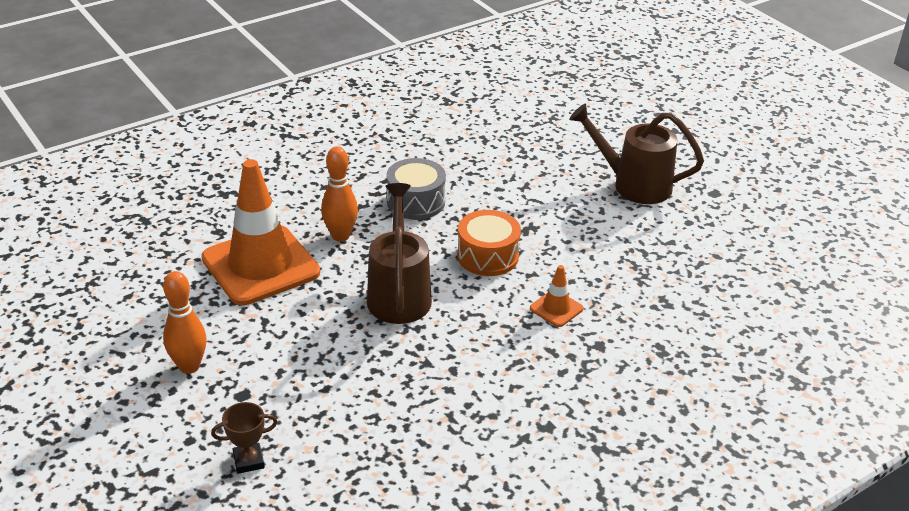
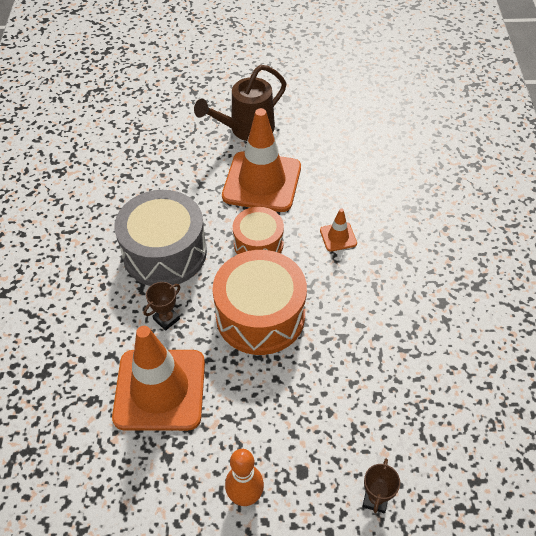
camera: 55 degrees left, 15 degrees up
(340, 236) = (166, 319): orange bowling pin -> brown trophy
(399, 294) = (260, 315): brown watering can -> orange drum
(416, 202) = (165, 252): grey drum -> grey drum, size x1.67
(572, 225) = (262, 182): none -> orange traffic cone

